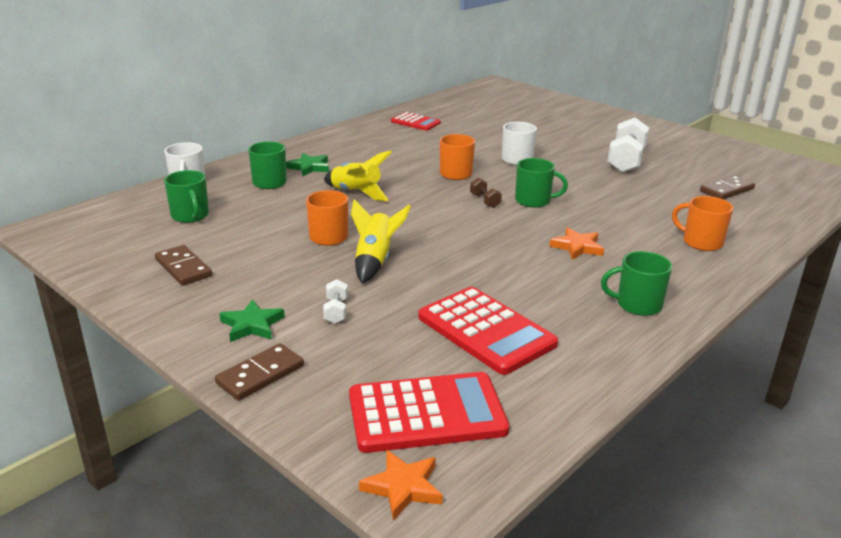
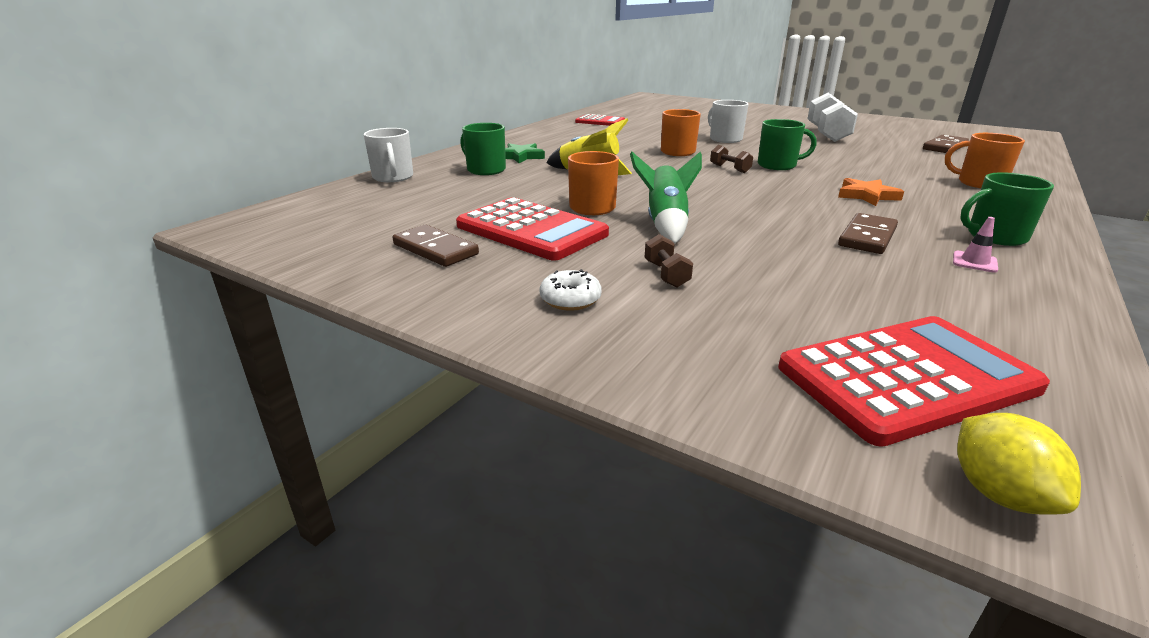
camera: 10 degrees left, 0 degrees up
(190, 216) = (413, 202): green mug -> none
(252, 325) = (570, 299): green star -> white donut
(260, 375) = (630, 357): brown domino -> brown domino (867, 237)
(336, 311) = (666, 274): white dumbbell -> brown dumbbell
(374, 261) = (665, 224): yellow rocket -> green rocket
(403, 487) = (998, 493): orange star -> yellow lemon
(486, 331) = (866, 276): red calculator -> red calculator (531, 230)
(588, 328) = (974, 262): none -> pink traffic cone

